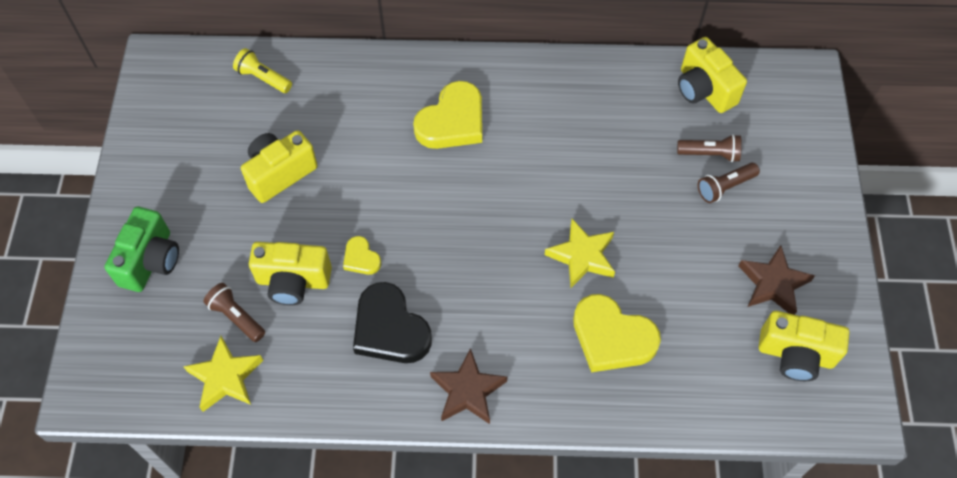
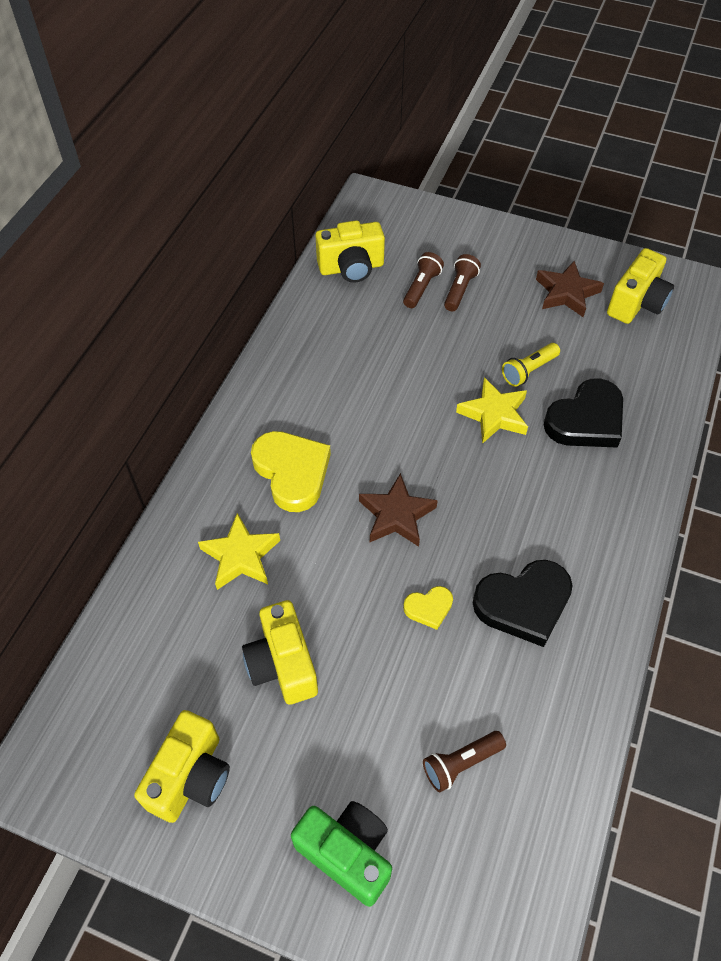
camera: 70 degrees left, 5 degrees down
(225, 377) = (536, 796): yellow star -> yellow star (240, 556)
(263, 78) = (134, 648): yellow flashlight -> yellow flashlight (528, 371)
(293, 281) = (434, 687): yellow camera -> yellow camera (191, 777)
(467, 391) = (612, 553): brown star -> brown star (396, 515)
(612, 337) = (586, 420): yellow heart -> black heart
(724, 187) = (460, 290): brown flashlight -> brown flashlight turned 150 degrees counterclockwise

